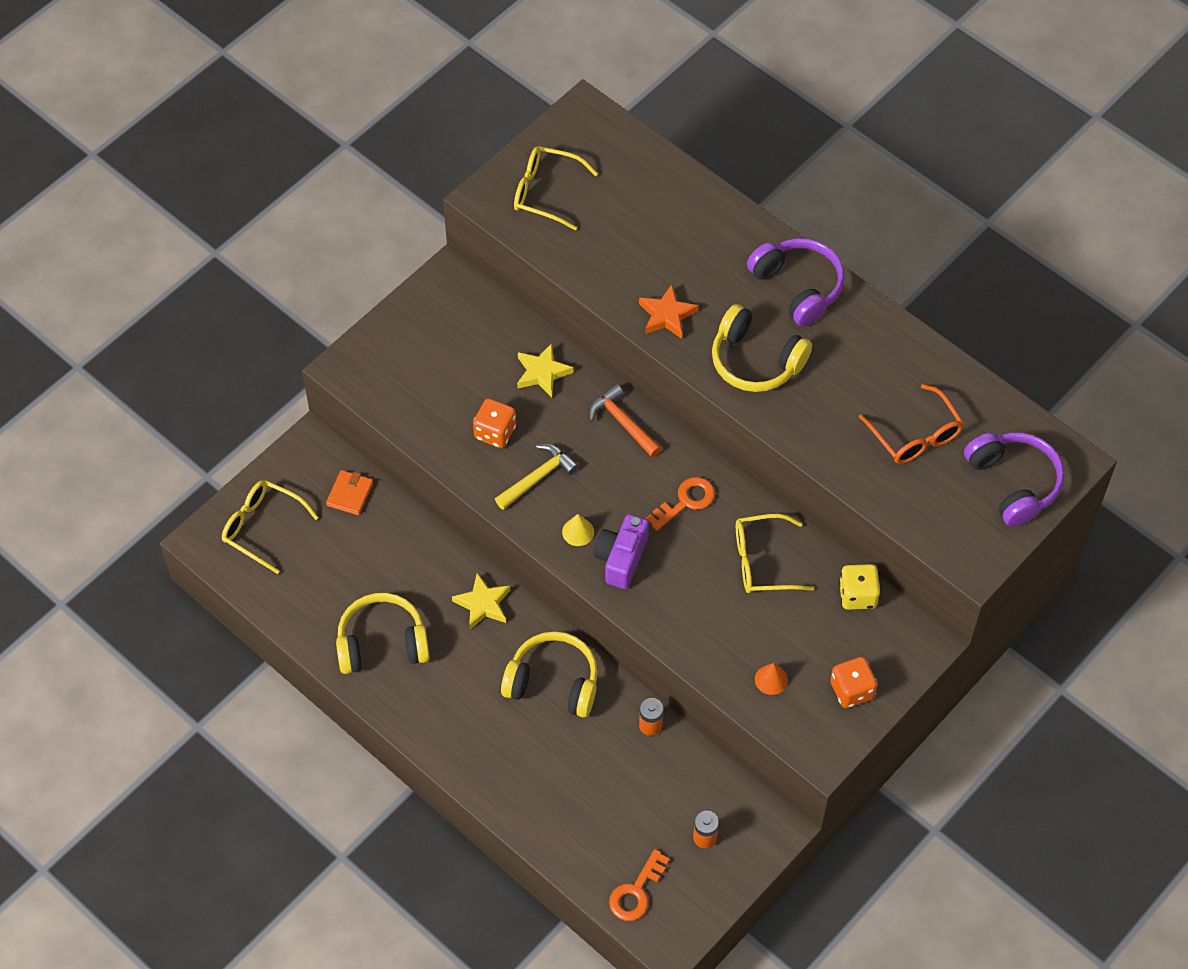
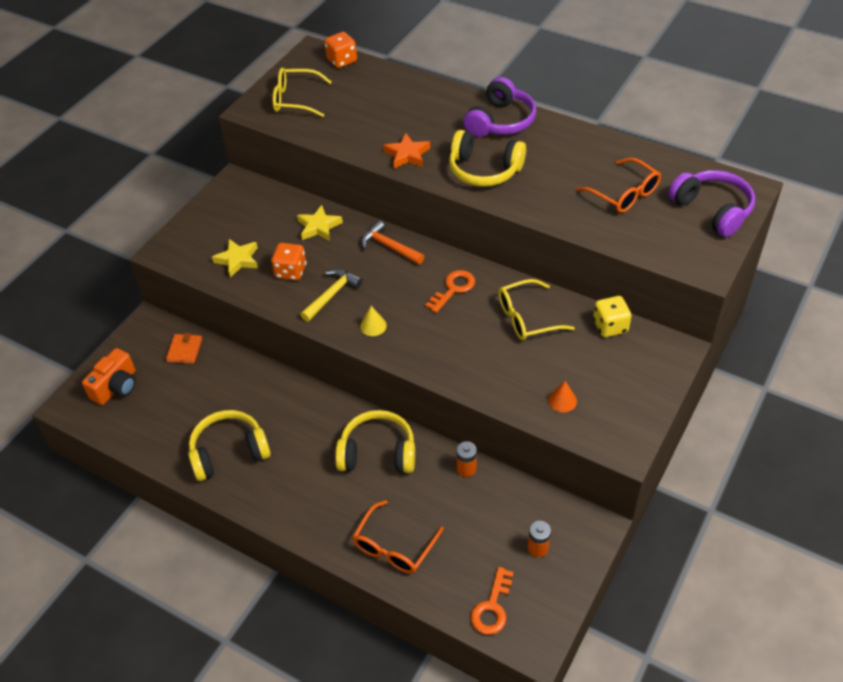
camera: 10 degrees left, 10 degrees down
(262, 527) = (116, 387): yellow glasses -> orange camera
(483, 604) = (307, 406): yellow star -> yellow star (238, 260)
(546, 800) = (394, 547): none -> orange glasses
(621, 558) = (413, 338): purple camera -> none
(798, 287) = (500, 121): purple headphones -> purple headphones turned 75 degrees clockwise
(852, 690) = (631, 395): orange dice -> orange dice (342, 61)

